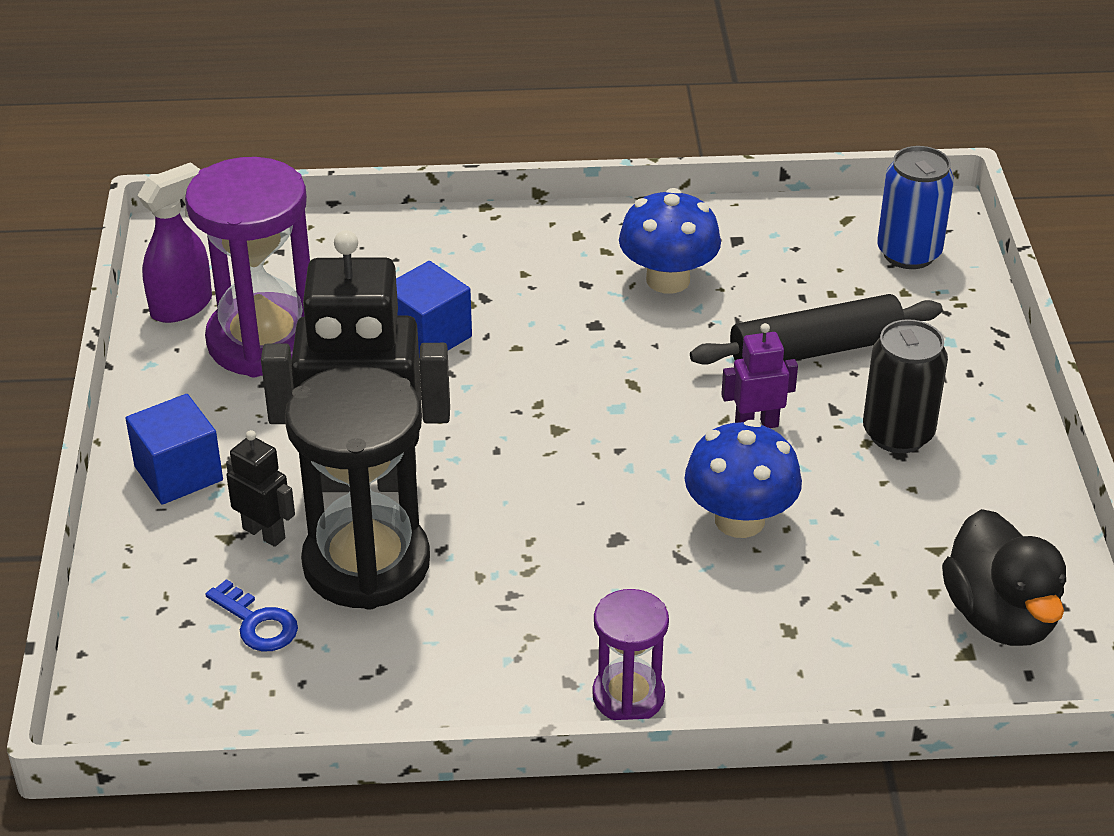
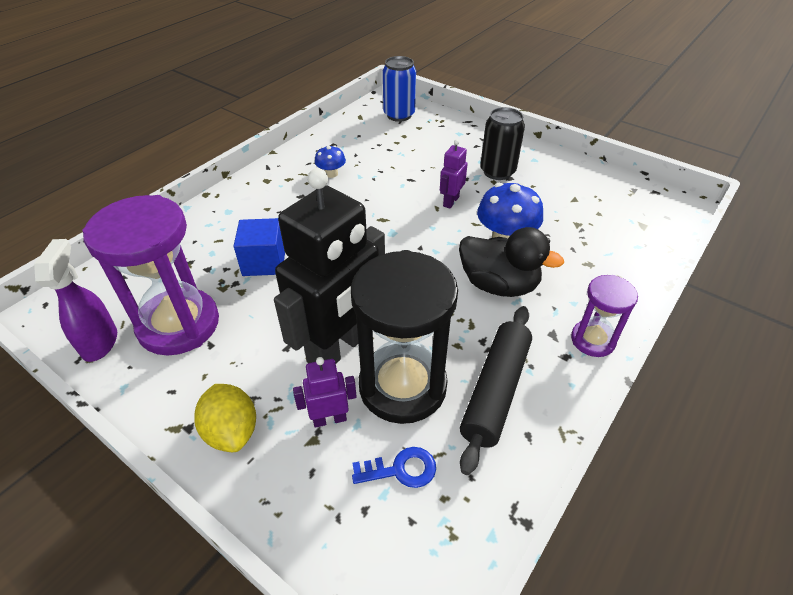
camera: 50 degrees left, 5 degrees up
(178, 473) = (232, 431): blue cube -> yellow lemon
(264, 533) = (329, 419): black robot -> purple robot
(668, 280) = (331, 173): blue mushroom -> blue mushroom, size x0.55
(815, 350) = (424, 163): black rolling pin -> black rolling pin (495, 390)
(1000, 617) = (628, 206): black duck -> black duck (498, 285)

